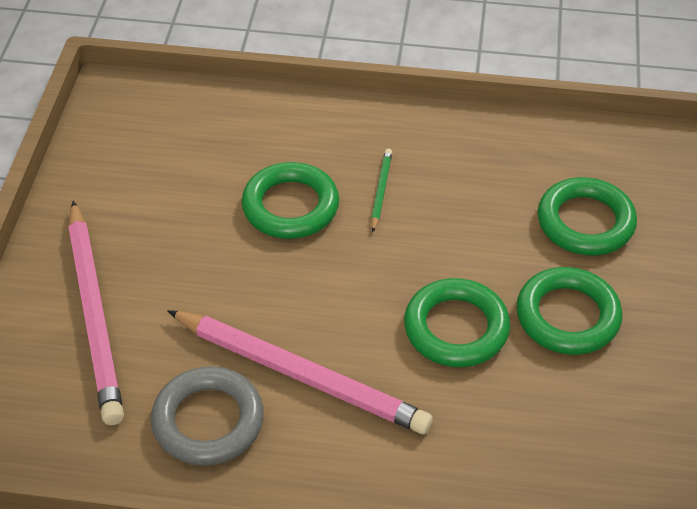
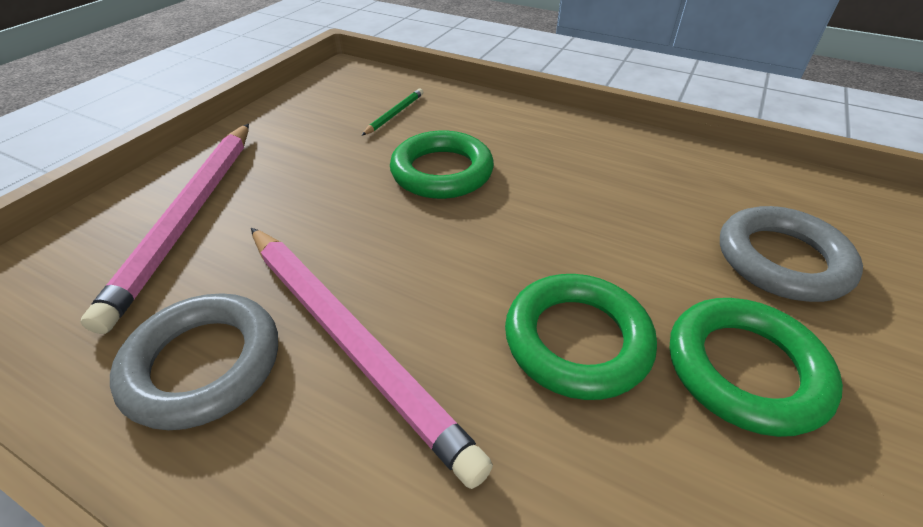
camera: 20 degrees right, 5 degrees down
(381, 191) = (540, 178): green pencil -> green pencil (395, 114)
(585, 222) = (781, 260): green ring -> grey ring

